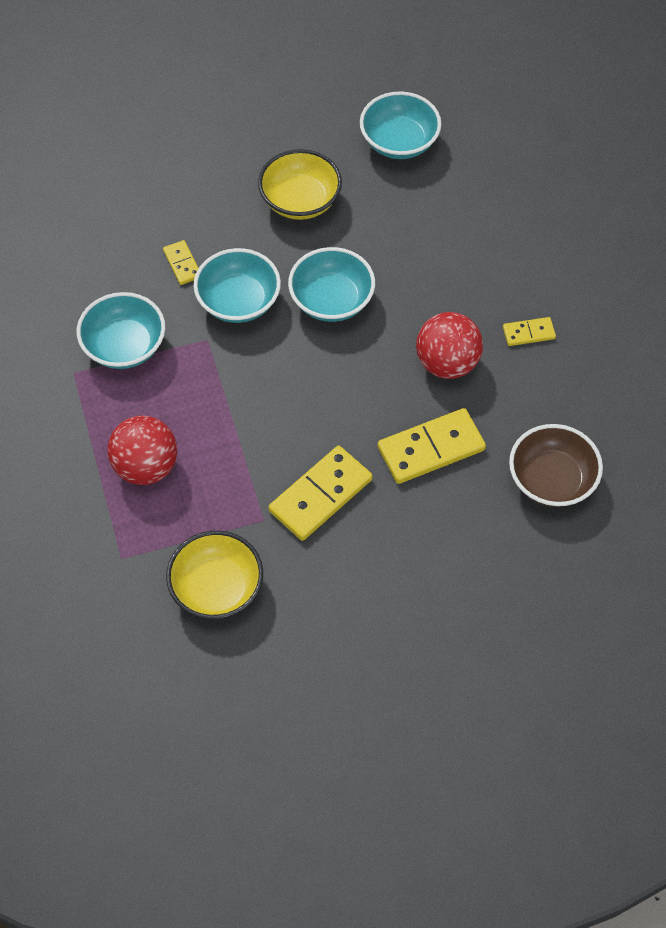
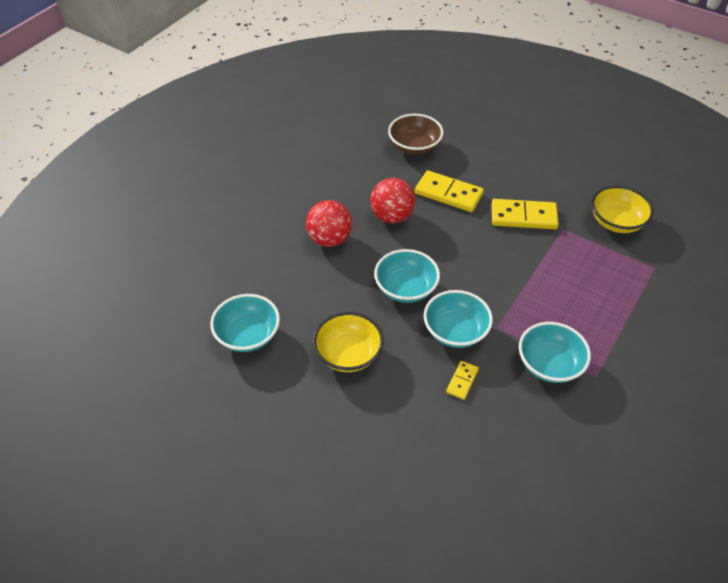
camera: 130 degrees left, 10 degrees down
(146, 467) = (600, 295): red ball -> red ball (329, 239)
(528, 333) = (337, 197): yellow domino -> none

